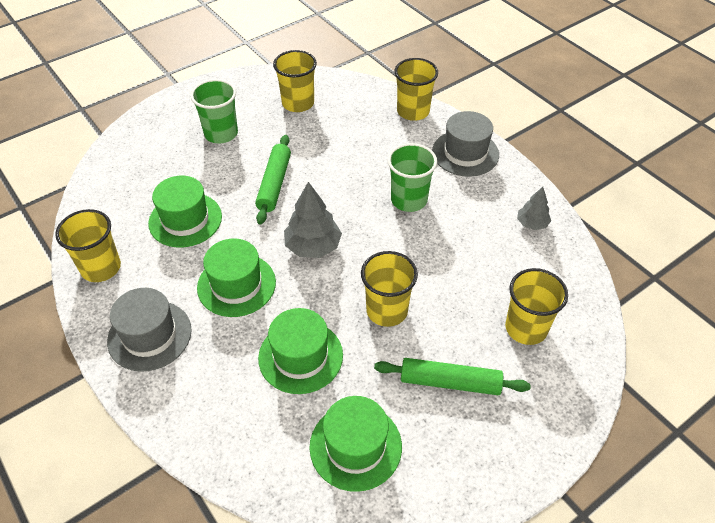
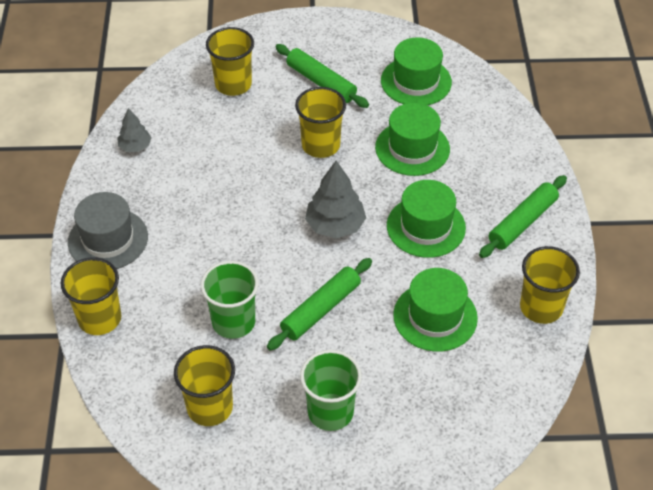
camera: 145 degrees left, 0 degrees up
(149, 335) = (522, 222): grey hat -> green rolling pin
(409, 200) = (211, 222): green cup -> green cup (233, 322)

